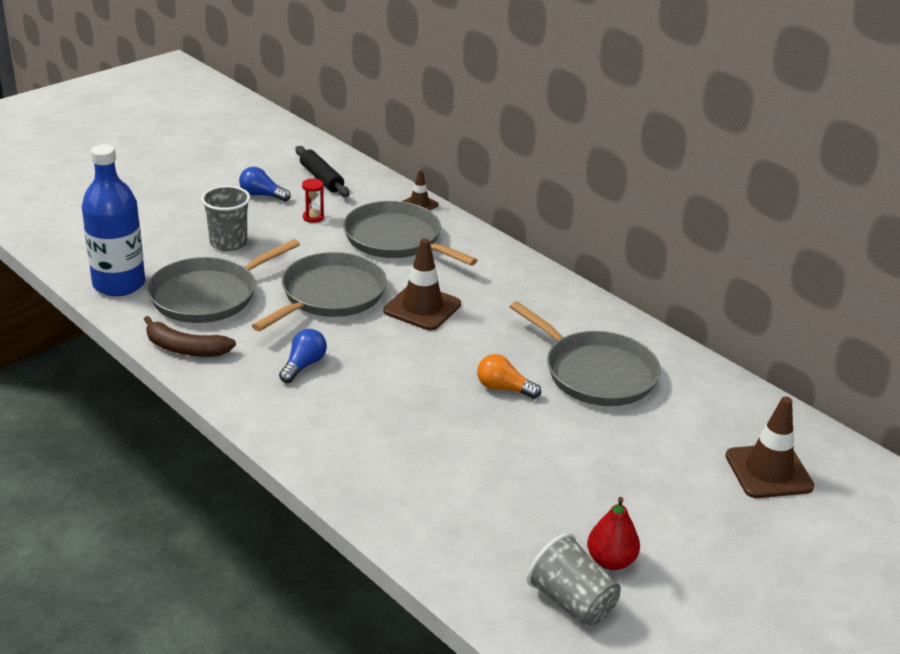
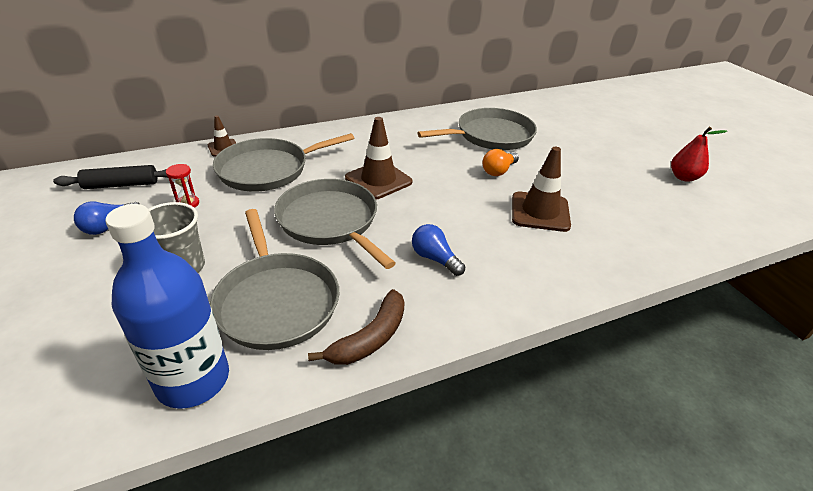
camera: 70 degrees left, 5 degrees up
(572, 602) = (726, 200): grey cup -> none
(768, 471) = (596, 113): brown traffic cone -> brown traffic cone (540, 212)

